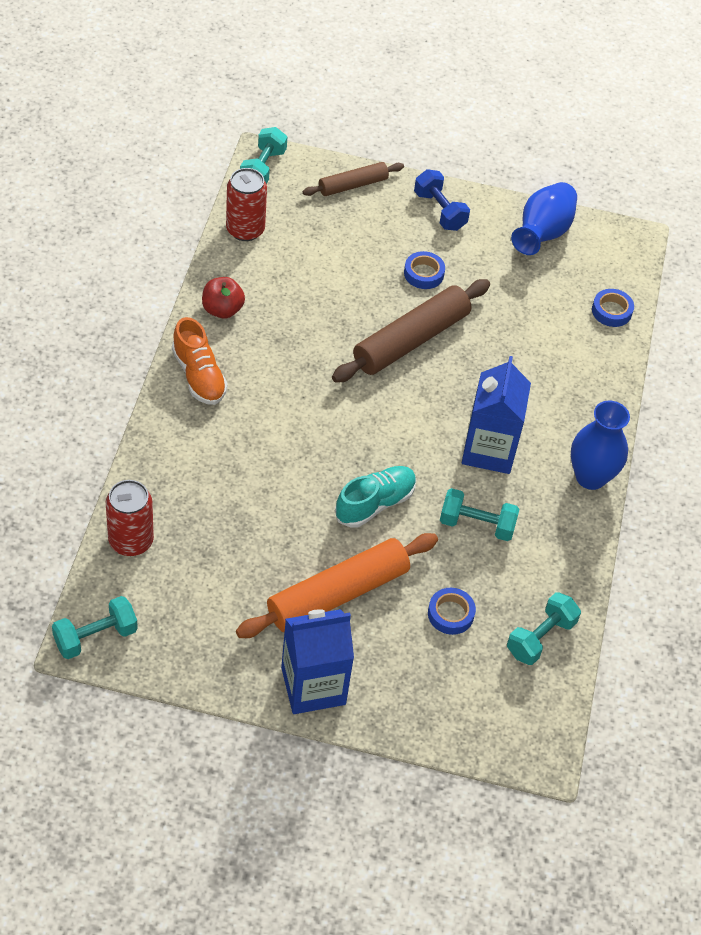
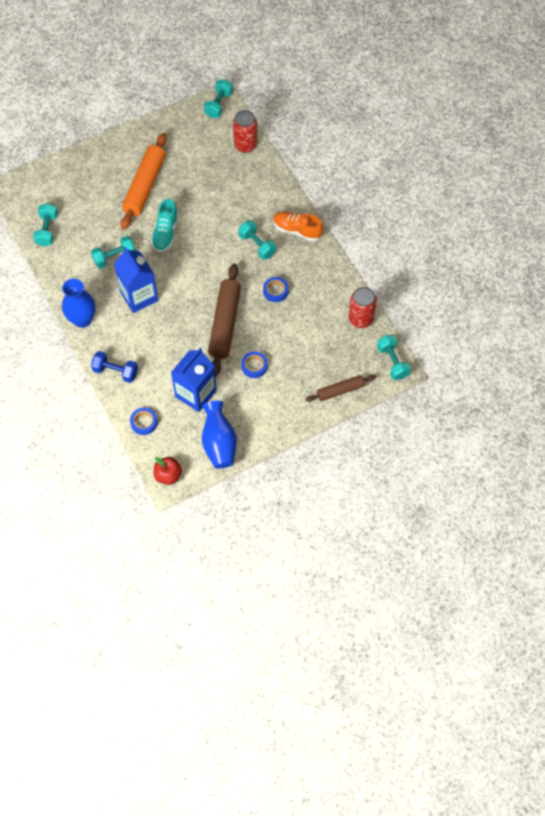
camera: 145 degrees right, 10 degrees up
(222, 309) = (323, 269): red apple -> red apple (168, 475)
(271, 397) = (257, 245): none -> turquoise dumbbell
(313, 686) = (121, 147): blue carton -> blue carton (196, 394)
(352, 185) = (340, 390): brown rolling pin -> brown rolling pin turned 45 degrees clockwise
(439, 211) = (283, 412): blue dumbbell -> blue dumbbell (115, 371)
(450, 614) = (92, 212): blue tape -> blue tape (275, 291)

